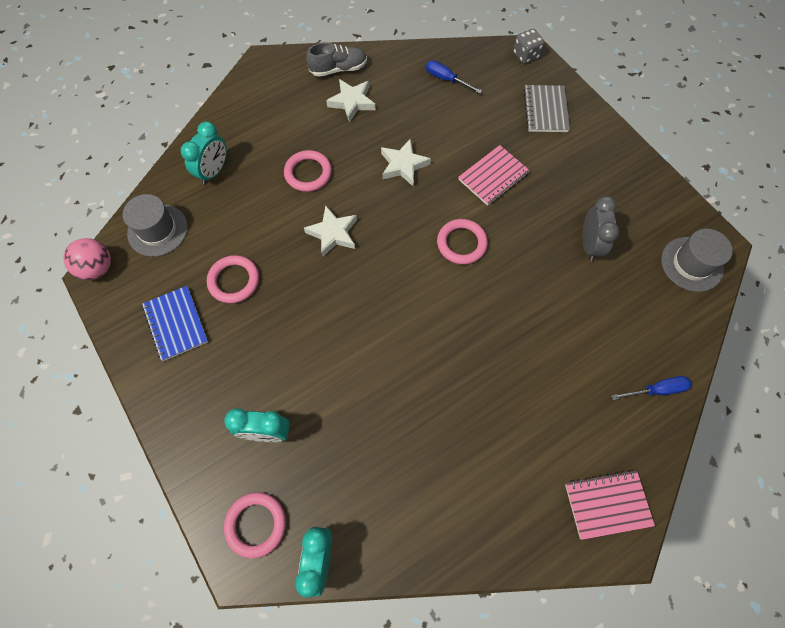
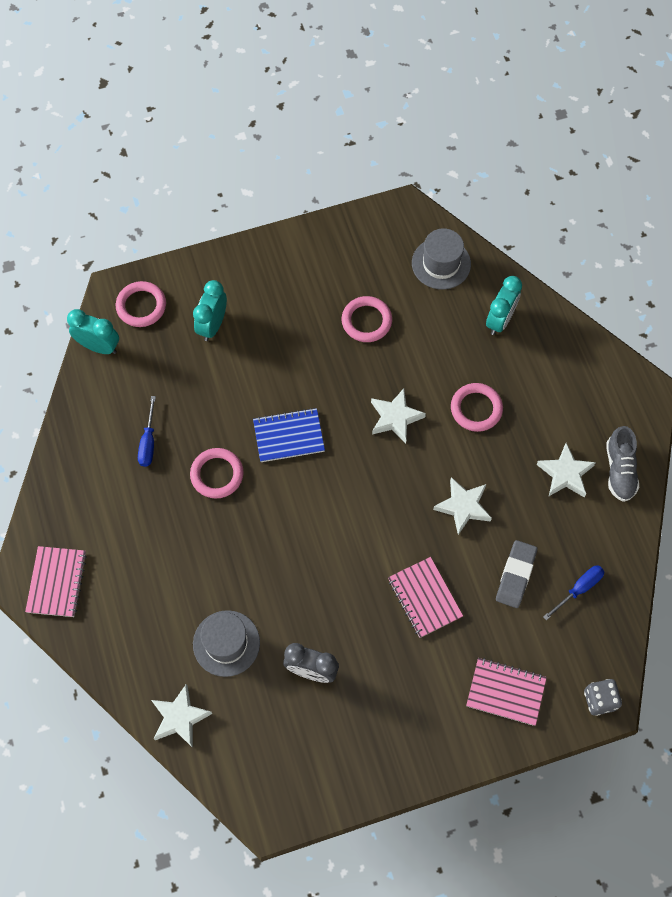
camera: 105 degrees right, 0 degrees up
(97, 268) = (412, 212): pink ball -> none
(176, 324) = (336, 269): blue notebook -> blue notebook (289, 436)
(214, 171) = (500, 320): turquoise clock -> turquoise clock turned 105 degrees counterclockwise
(450, 120) = (515, 575): none -> grey eraser
(461, 243) = (349, 538): pink ring -> pink ring (217, 474)
(545, 110) = (505, 692): grey notebook -> pink notebook
(656, 390) = (138, 671): blue screwdriver -> blue screwdriver (148, 442)
(678, 339) = (180, 717): none -> white star
(691, 264) = (257, 773): grey hat -> grey hat (226, 643)

